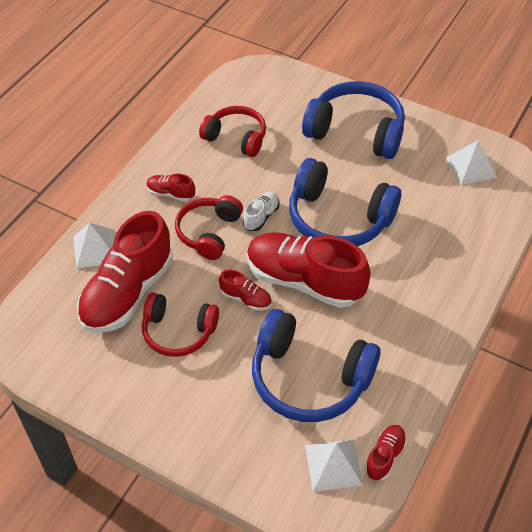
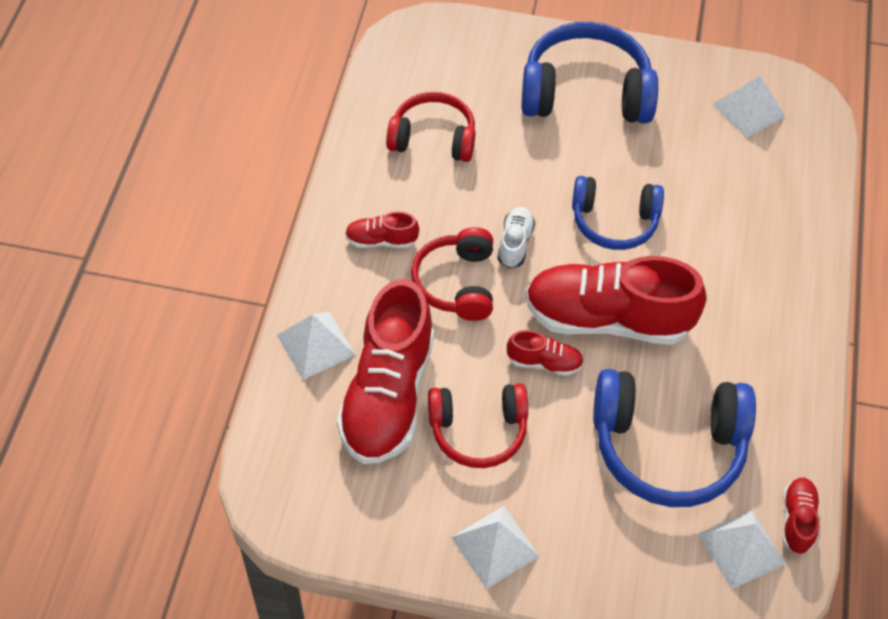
camera: 20 degrees left, 5 degrees up
(153, 412) = (495, 546): none -> white pyramid
(338, 218) = (614, 221): blue headphones -> blue headphones, size x0.64

